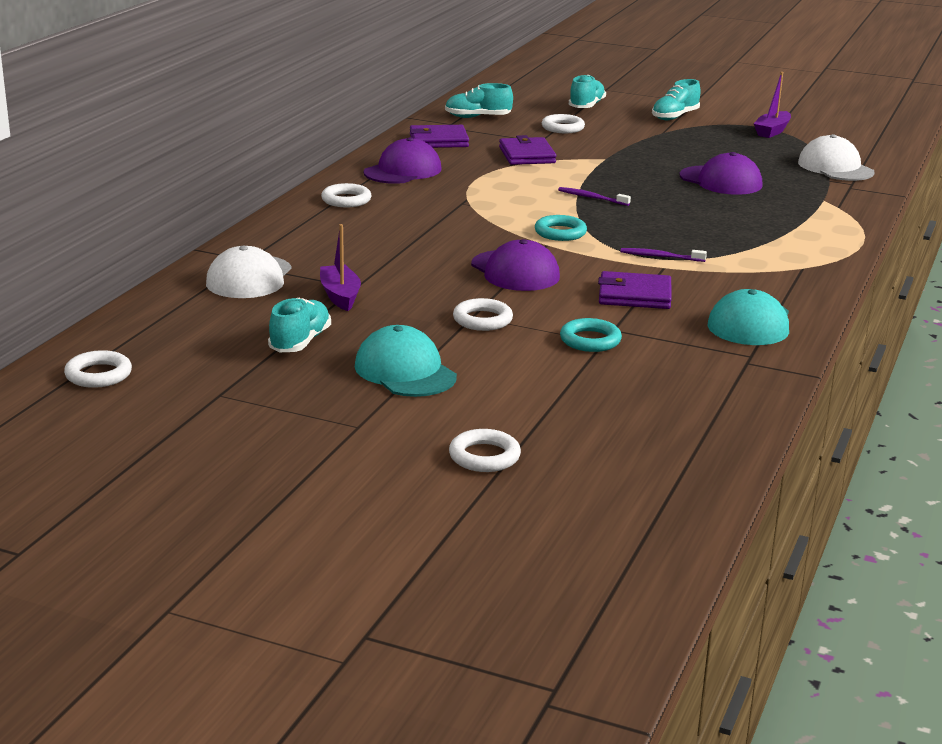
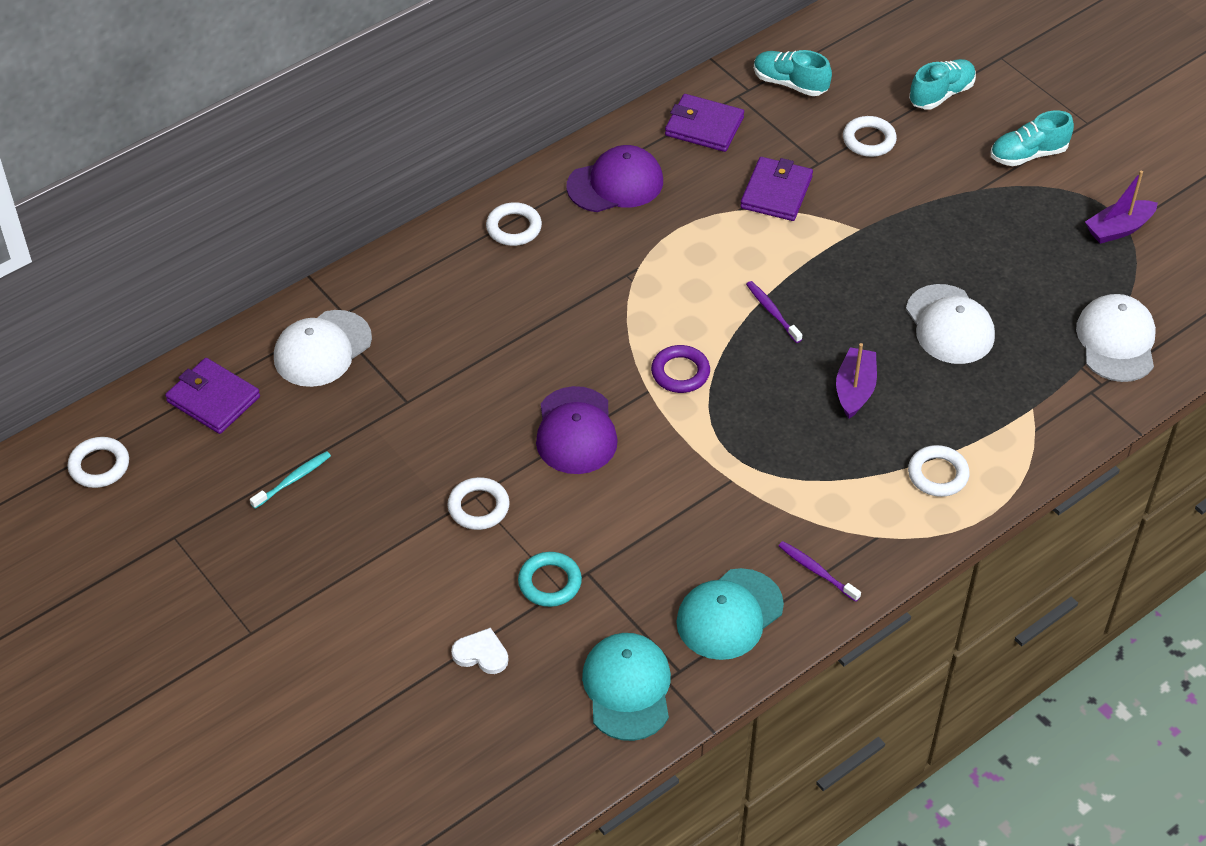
camera: 30 degrees right, 25 degrees up
(300, 342) = (292, 480): turquoise shoe -> turquoise toothbrush
(340, 296) = (381, 413): purple boat -> purple boat (855, 389)
(405, 371) = (348, 565): turquoise cap -> turquoise cap (627, 688)
(484, 456) = (319, 722): white ring -> white ring (938, 474)
(560, 233) = (680, 372): turquoise ring -> purple ring
(581, 386) = (481, 653): none -> white heart
(634, 295) = (657, 521): purple wallet -> purple wallet (213, 399)
(661, 257) = (745, 459): purple toothbrush -> purple toothbrush (817, 571)
(721, 181) = (949, 325): purple cap -> white cap

